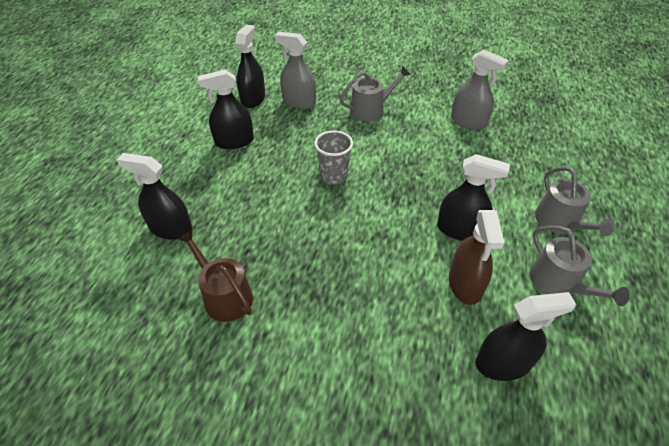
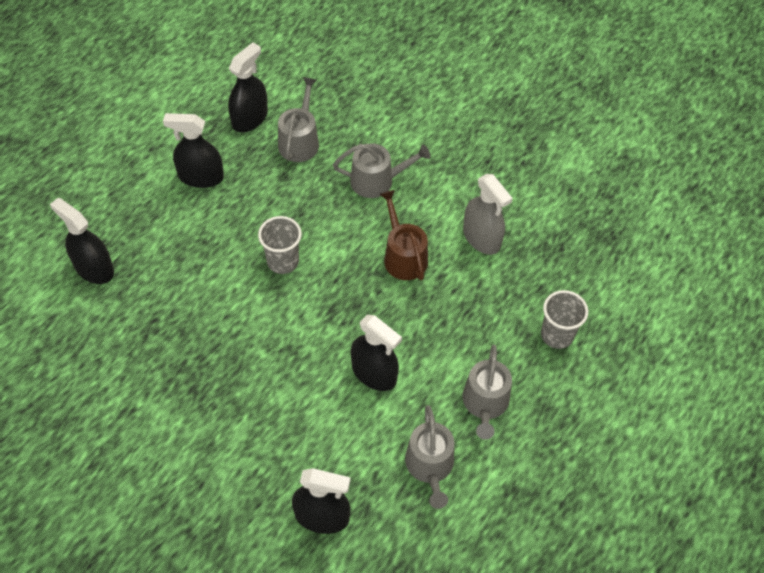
camera: 20 degrees right, 10 degrees up
(224, 295) = (114, 359): brown watering can -> brown watering can (403, 256)
(299, 102) = (300, 141): grey spray bottle -> grey watering can
(465, 284) = (339, 432): brown spray bottle -> none
(568, 162) = (557, 335): none -> grey cup

